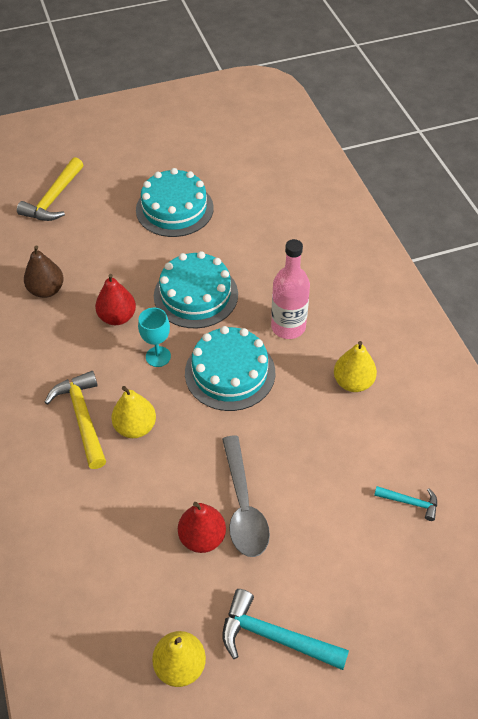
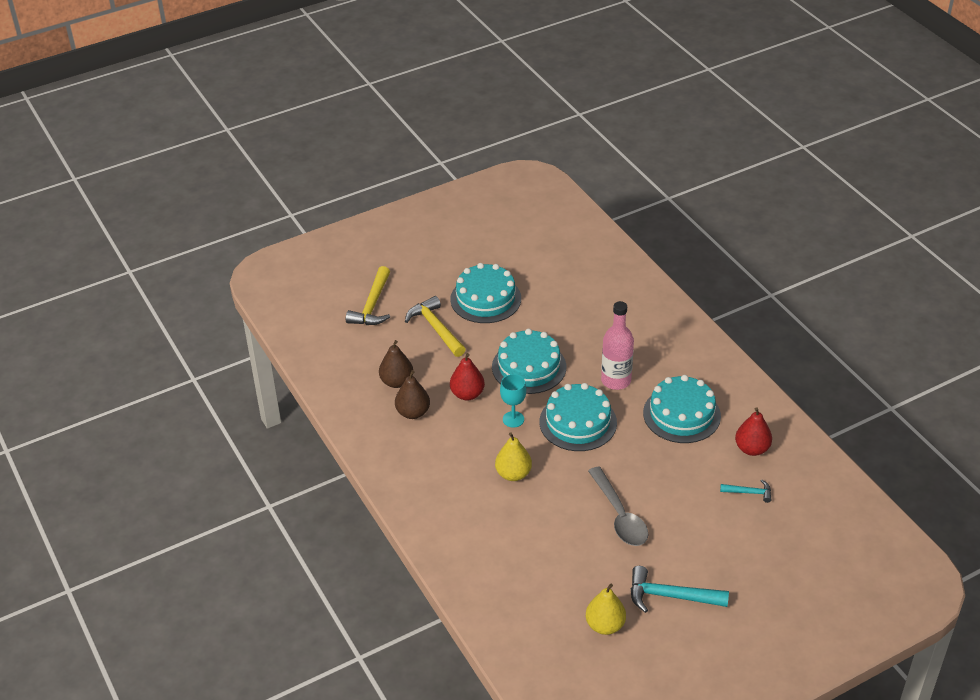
camera: 10 degrees left, 10 degrees down
(50, 330) = (413, 413): none -> brown pear
(82, 418) = (466, 474): yellow hammer -> yellow hammer (436, 328)
(202, 537) = (594, 541): red pear -> red pear (752, 449)
(353, 382) = (681, 414): yellow pear -> turquoise cake

